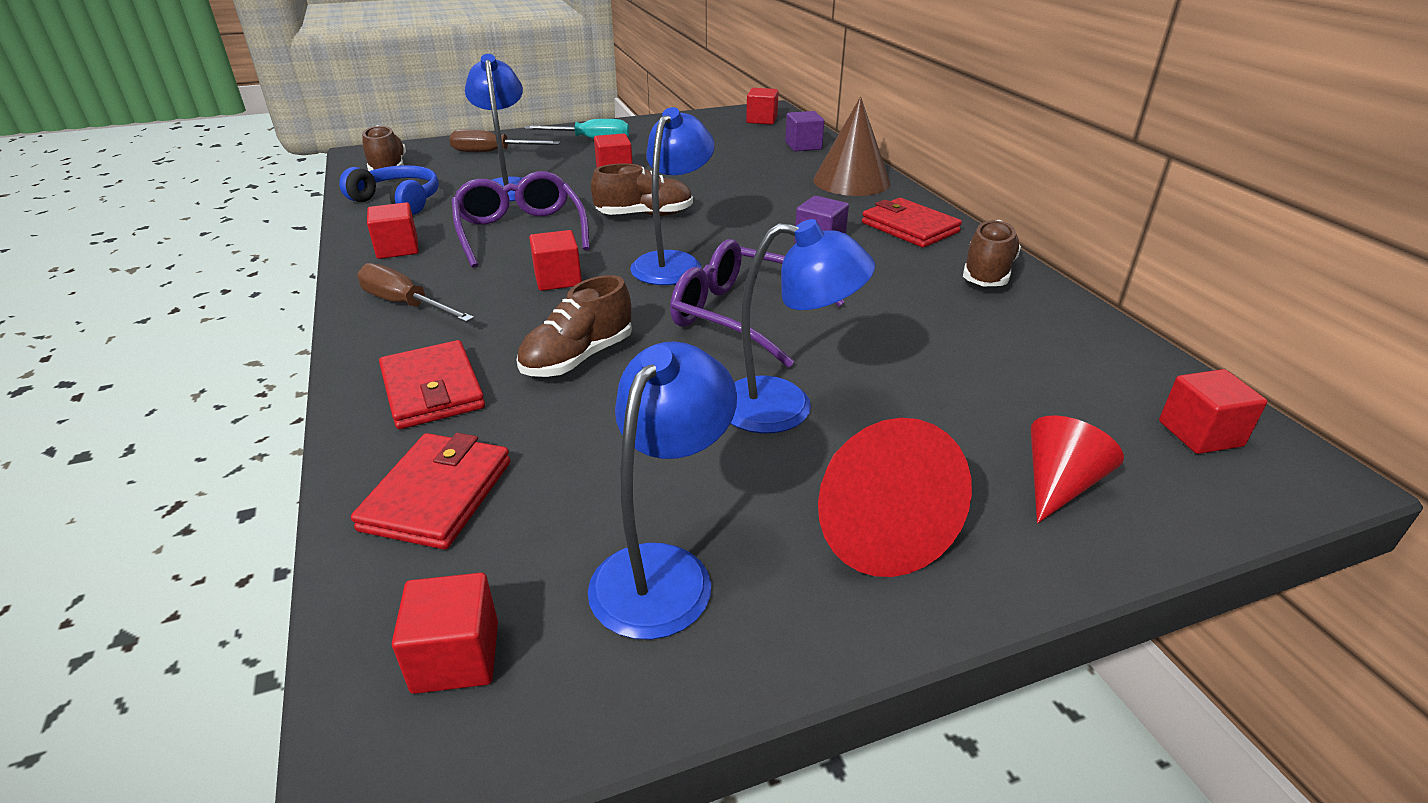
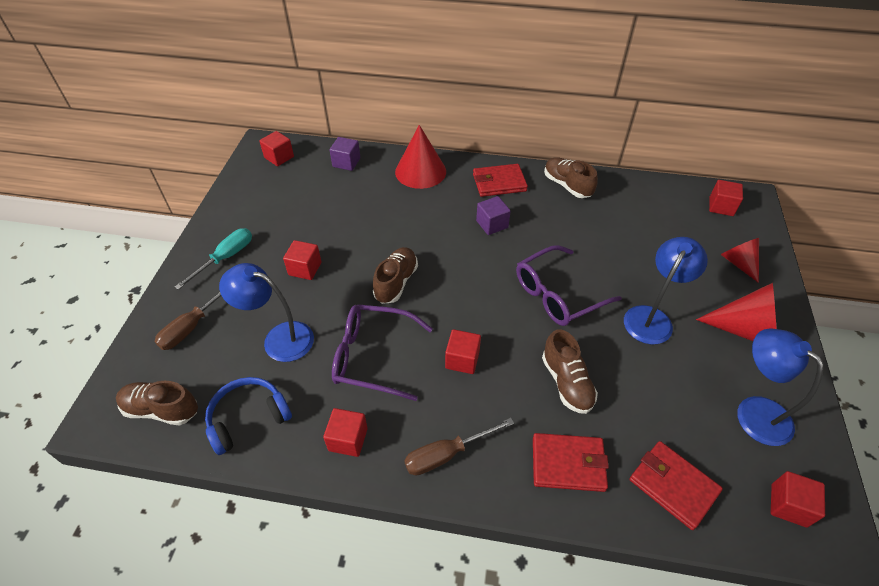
camera: 60 degrees left, 15 degrees up
(673, 262) = (476, 296): blue lamp -> none
(851, 181) = (420, 171): brown cone -> red cone

